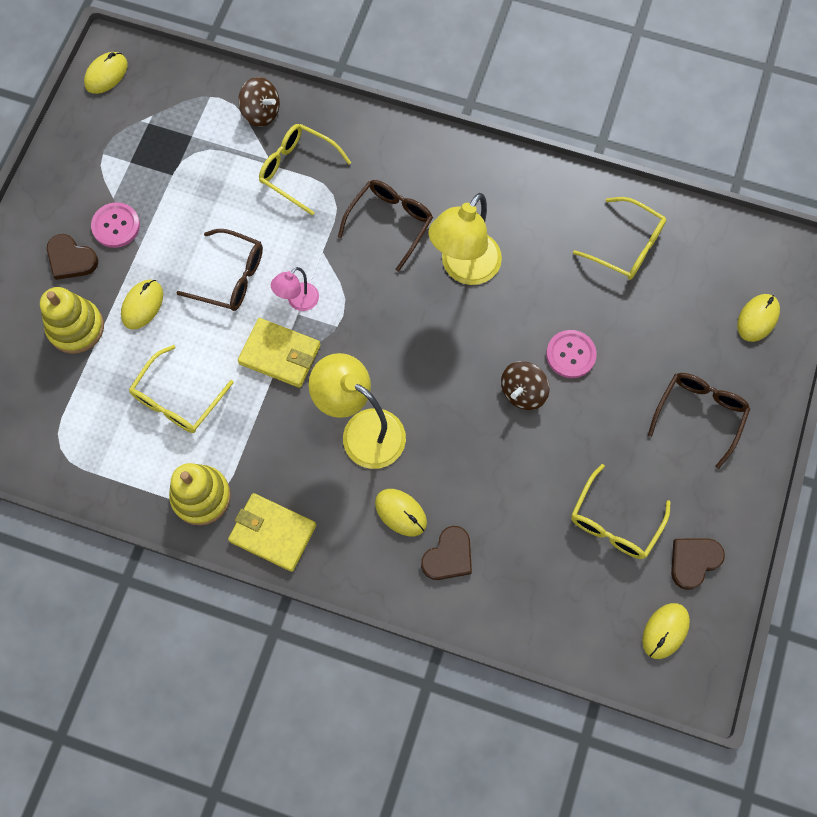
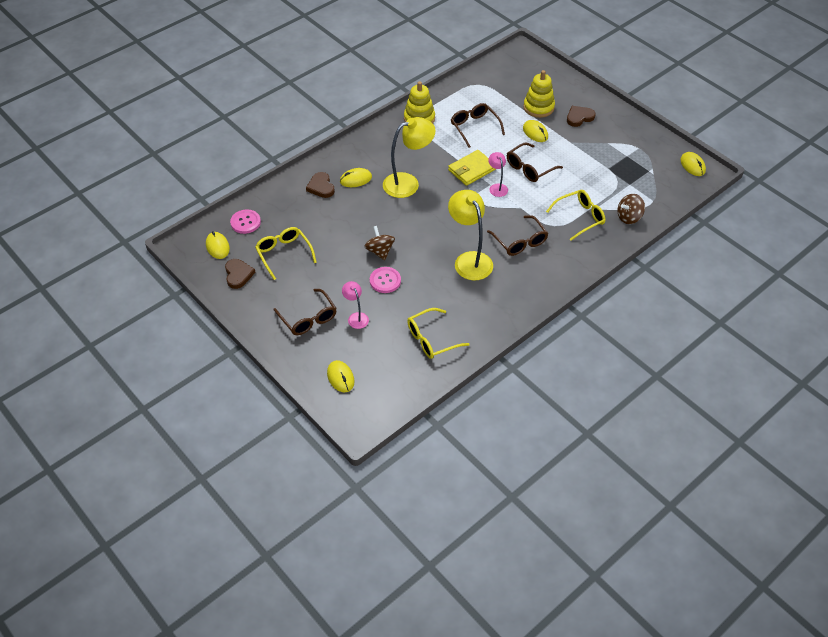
camera: 120 degrees right, 20 degrees down
(116, 226) = (589, 138): pink button -> pink button (245, 222)
(178, 399) = (474, 128): yellow glasses -> brown glasses
(273, 533) = (382, 134): yellow wallet -> none
(655, 355) = (356, 317): none -> pink lamp

